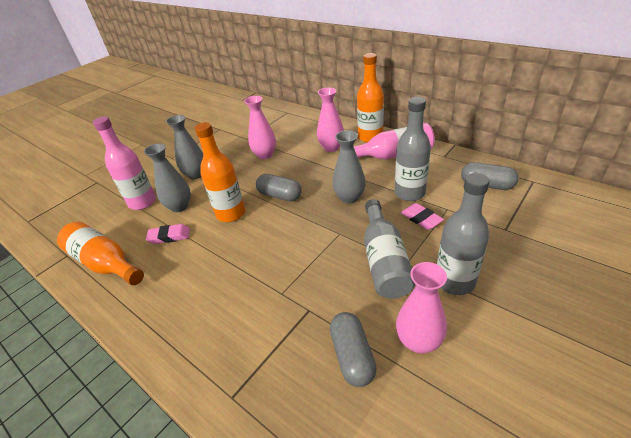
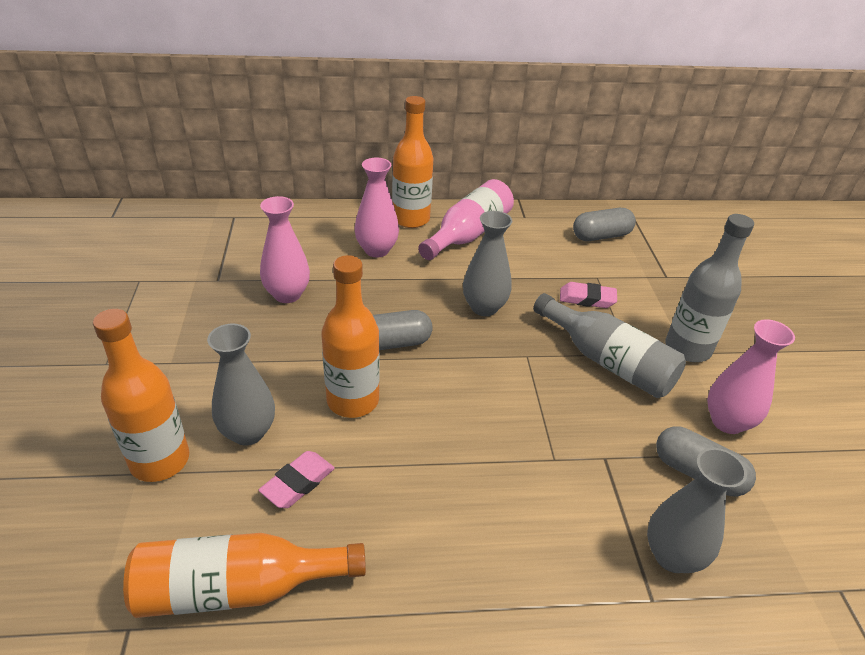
camera: 50 degrees left, 0 degrees up
(142, 202) = (160, 460): pink bottle -> orange bottle
(196, 174) = (203, 371): grey vase -> grey vase (672, 556)
(409, 193) = (541, 274): grey bottle -> none

